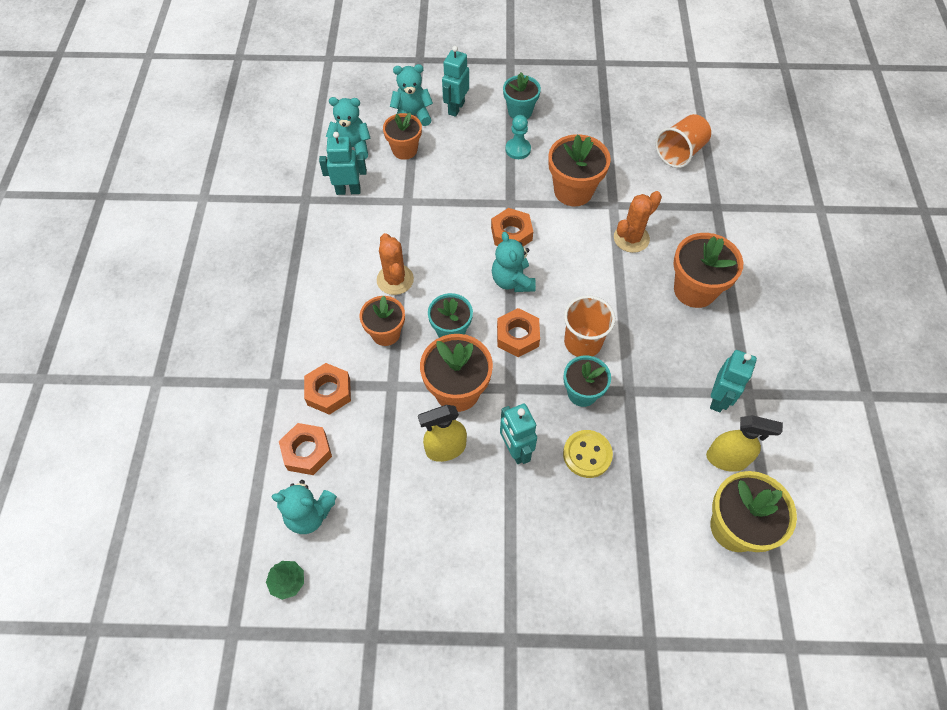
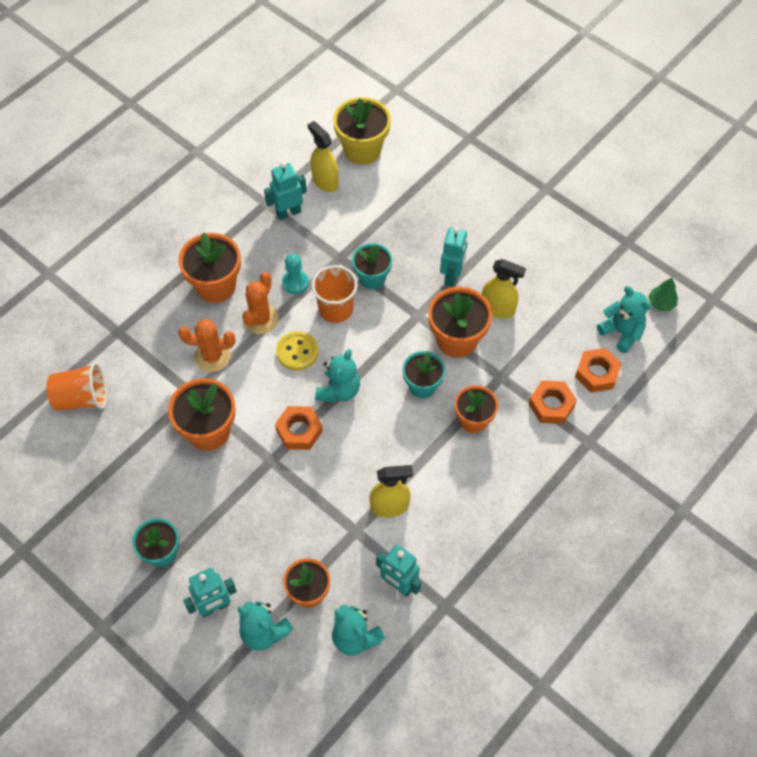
camera: 140 degrees left, 0 degrees up
(395, 280) = (429, 460): orange cactus -> orange cactus (260, 319)
(397, 231) = (390, 506): none -> yellow spray bottle
(517, 336) = (377, 346): orange nut -> none
(518, 149) = (208, 510): turquoise pawn -> turquoise pawn (295, 283)
(587, 454) = (408, 242): yellow button -> yellow button (297, 352)

